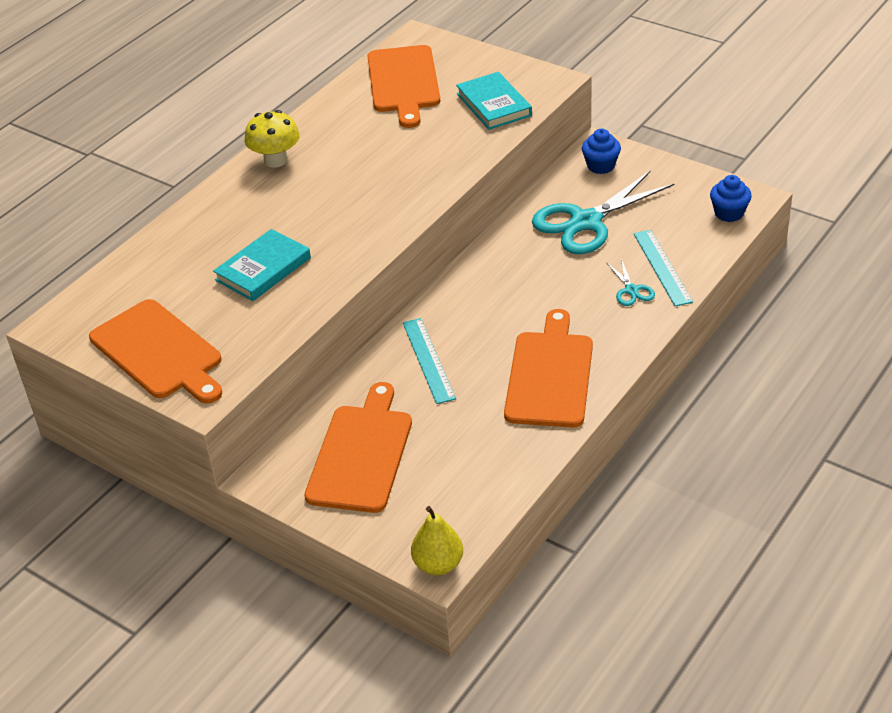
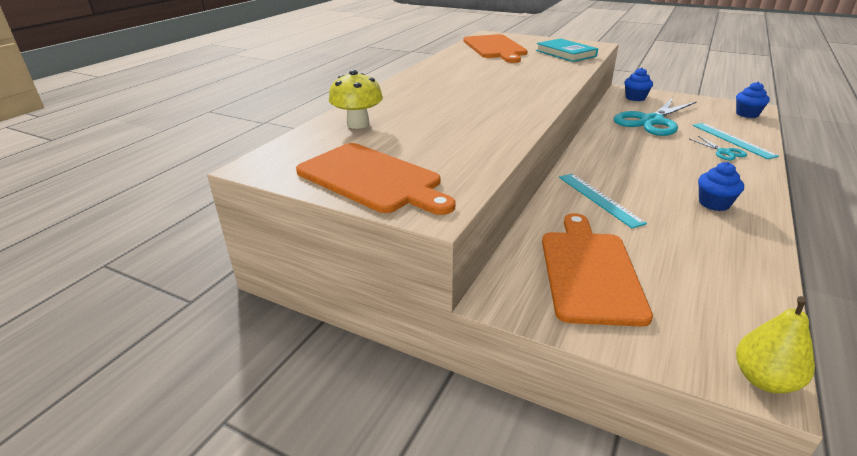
camera: 10 degrees left, 10 degrees down
(263, 269) = (447, 125): turquoise book -> none
(275, 160) = (424, 77): yellow mushroom -> yellow mushroom (358, 124)
(550, 375) = (714, 203): orange cutting board -> blue cupcake

